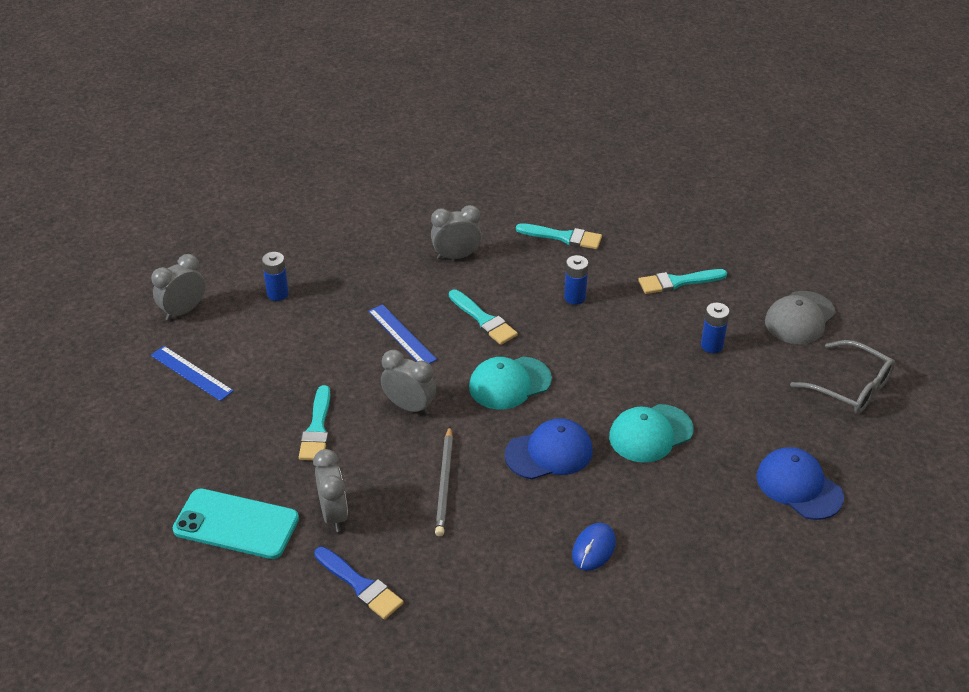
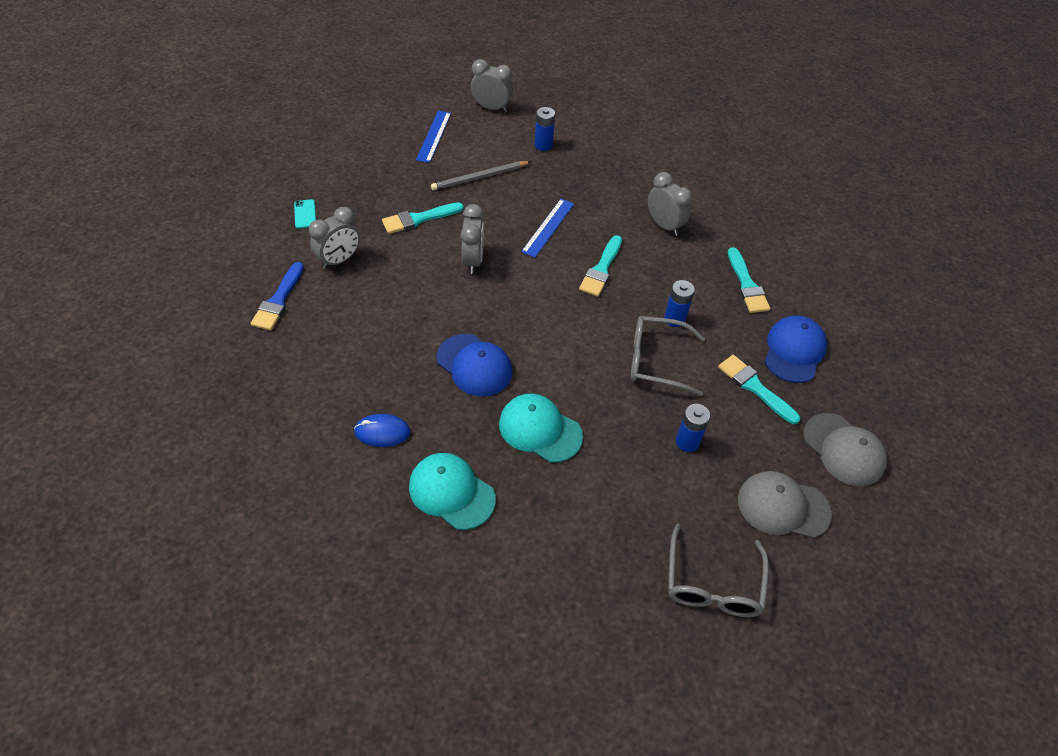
camera: 60 degrees right, 10 degrees up
(236, 524) = (305, 214): turquoise phone -> turquoise phone, size x0.43
(444, 483) = (403, 311): grey pencil -> grey pencil (479, 177)
(509, 383) = (538, 312): turquoise cap -> turquoise cap (451, 492)
(615, 328) = (656, 361): none -> grey glasses
(764, 261) = (843, 450): none -> grey cap
(799, 486) = (542, 573): blue cap -> blue cap (794, 351)

